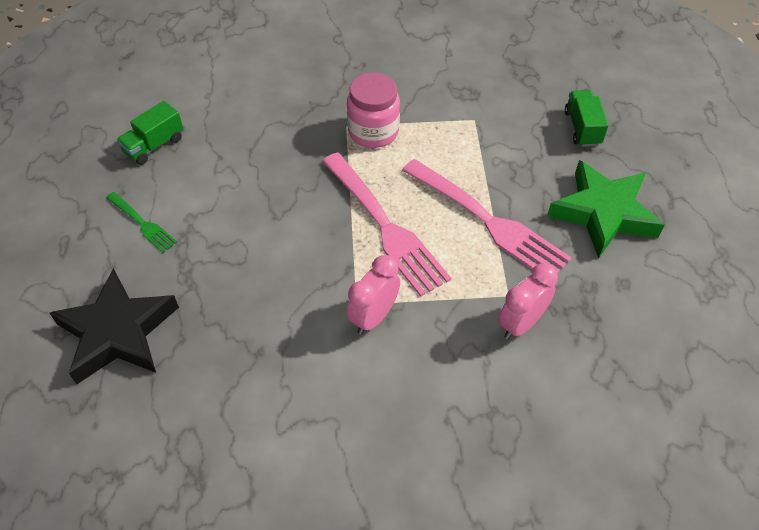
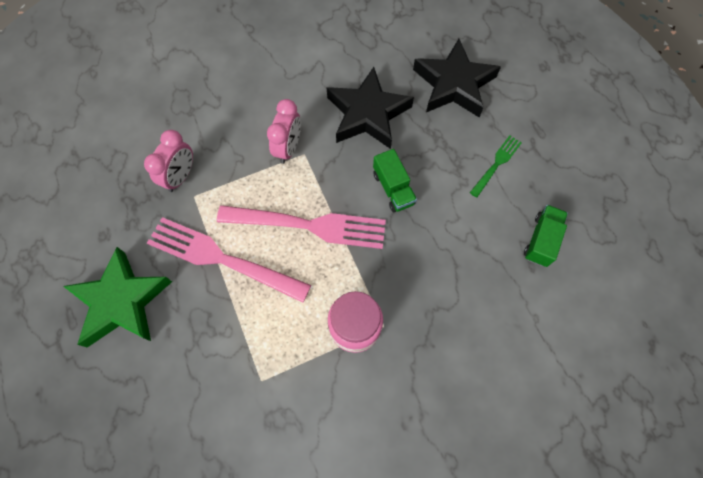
camera: 160 degrees right, 15 degrees up
(142, 223) = (496, 164): green fork -> green fork turned 105 degrees clockwise
(252, 329) = (367, 114): none -> black star
(384, 225) = (307, 225): pink fork -> pink fork turned 150 degrees clockwise
(582, 128) = (147, 408): green truck -> green truck (393, 188)

